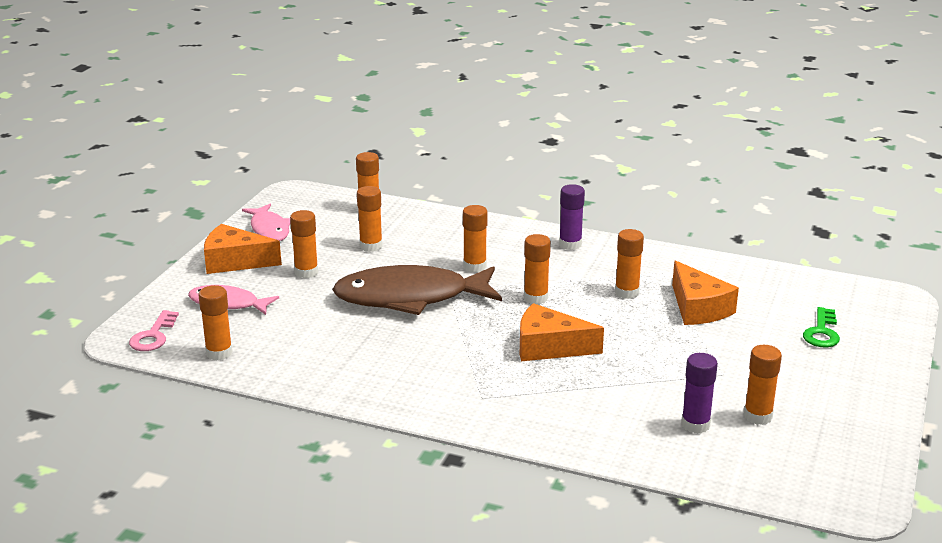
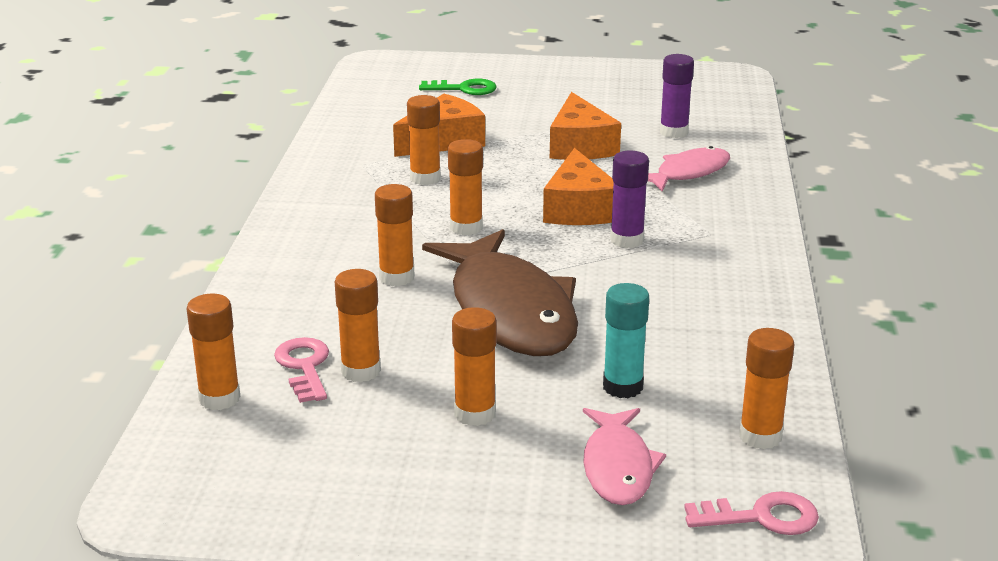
camera: 105 degrees left, 0 degrees up
(235, 261) = (469, 500): orange cheese -> orange cheese (580, 146)
(269, 229) = (327, 492): pink fish -> pink fish (688, 173)
(300, 319) = (622, 387): none -> turquoise glue stick
(386, 232) = (304, 366): none -> pink key
(570, 244) = (306, 221): purple glue stick -> purple glue stick (627, 240)
(758, 416) = (637, 109): orange glue stick -> none

